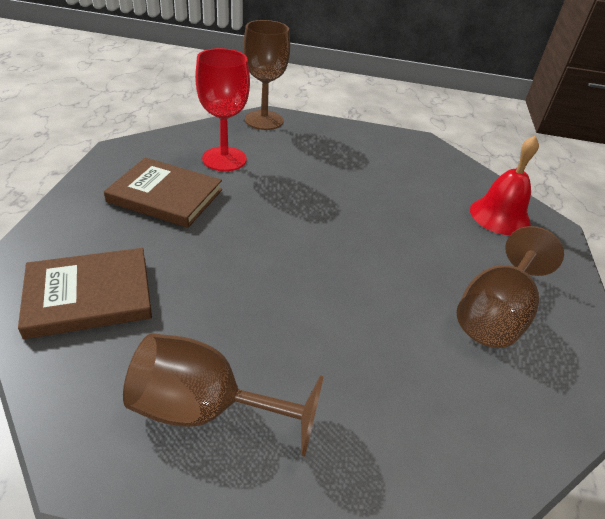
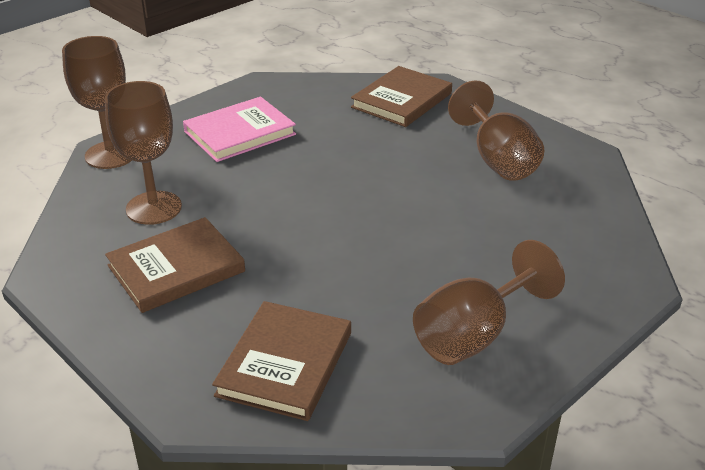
camera: 50 degrees left, 5 degrees down
(224, 159) = (154, 208): red goblet -> brown goblet
(349, 157) = (240, 133): none -> pink book
(499, 216) = (402, 100): red bell -> brown book

